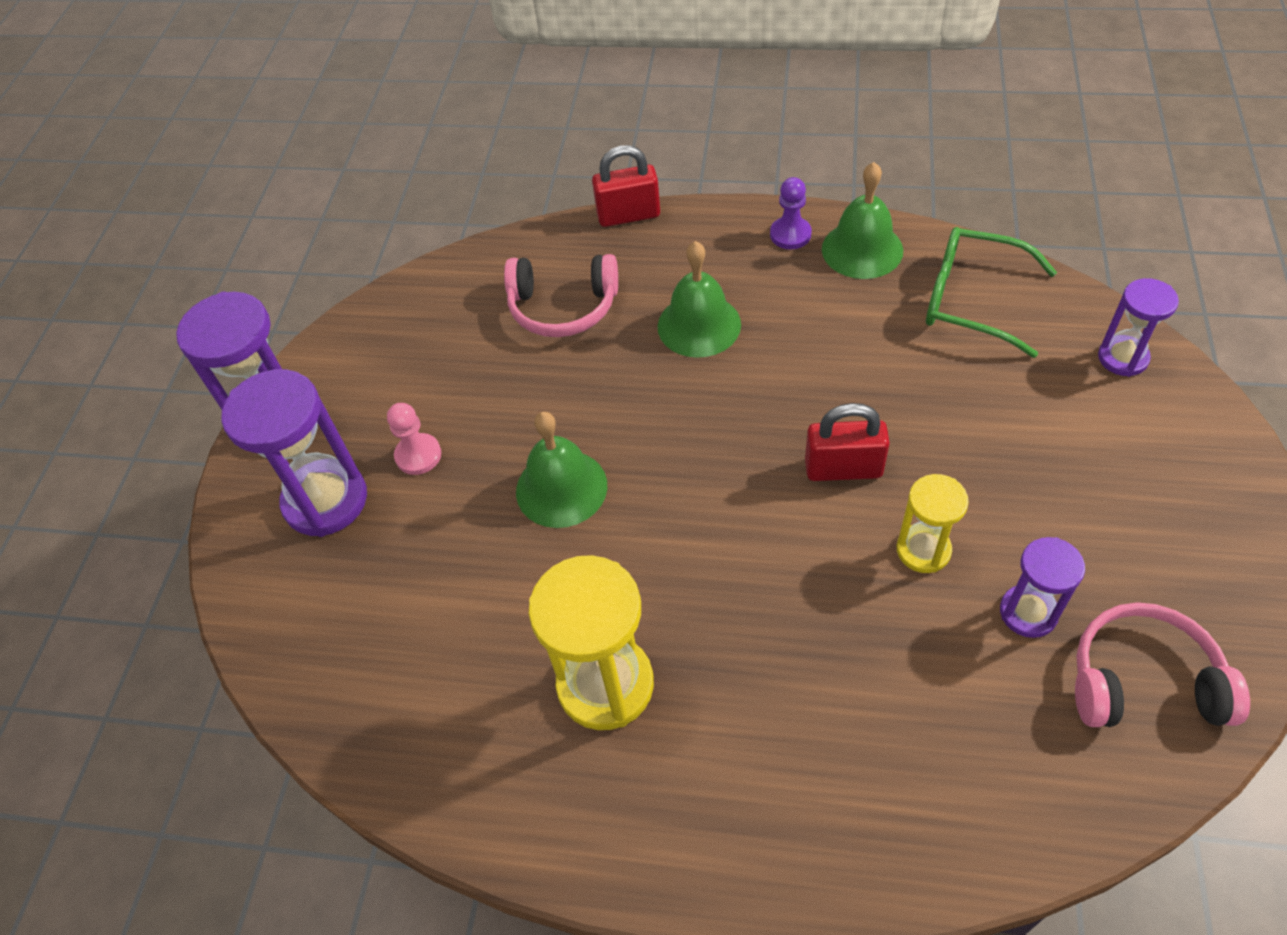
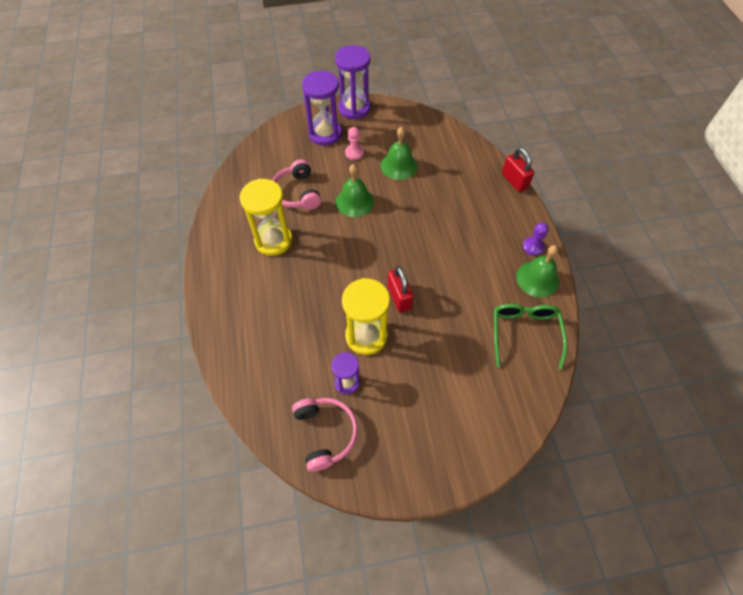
camera: 65 degrees right, 5 degrees up
(563, 307) = (448, 174): pink headphones -> pink headphones (297, 193)
(699, 325) = (459, 225): green bell -> green bell (399, 165)
(923, 550) = (366, 336): yellow hourglass -> yellow hourglass, size x1.72
(1122, 358) = (515, 409): purple hourglass -> none

